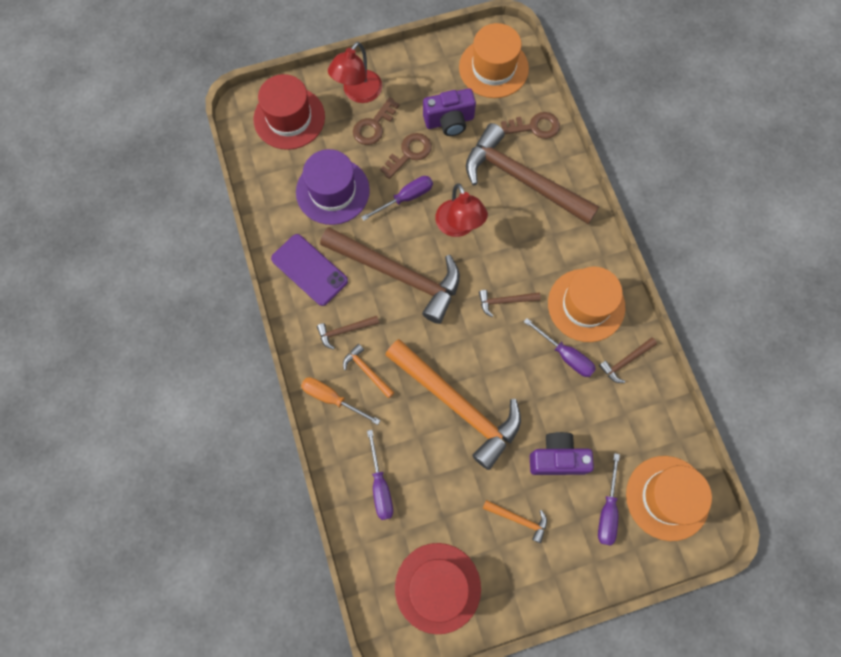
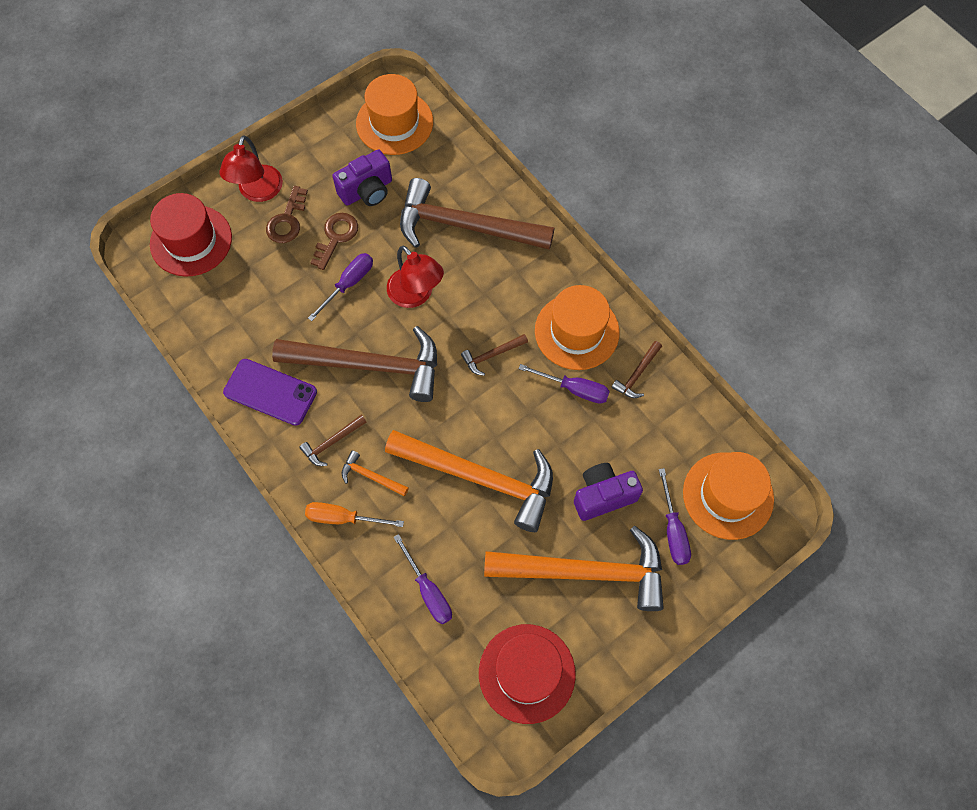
camera: 20 degrees left, 5 degrees down
(332, 191) = (266, 302): purple hat -> none
(518, 519) = (586, 572): orange hammer -> orange hammer, size x2.44
(535, 127) = (459, 169): brown key -> none

